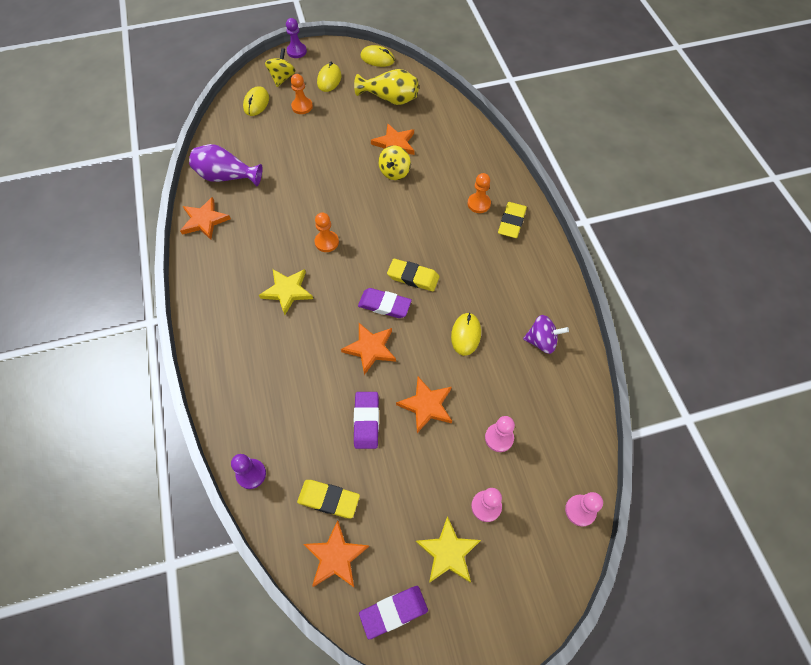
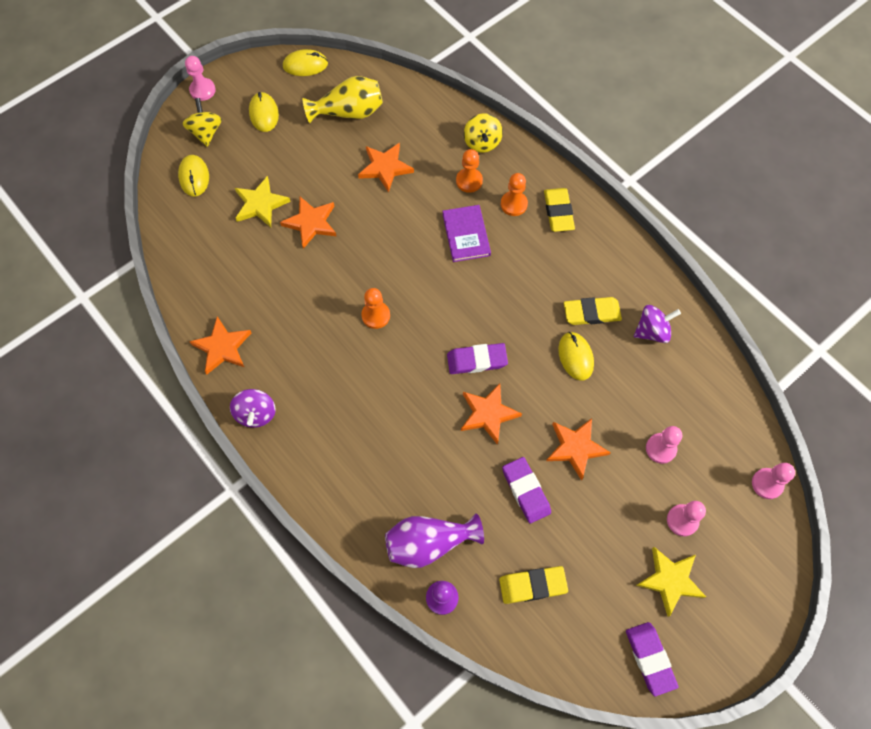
camera: 25 degrees left, 5 degrees up
(199, 275) = (256, 414): none -> purple spinning top
(226, 177) = (215, 284): purple vase -> purple vase (429, 543)
(287, 291) = (365, 389): yellow star -> yellow star (260, 204)
(296, 51) = (202, 90): purple pawn -> pink pawn
(302, 106) = (252, 161): orange pawn -> orange pawn (469, 181)
(336, 557) = (570, 636): orange star -> orange star (311, 223)
(393, 612) = (650, 658): purple eraser -> purple eraser turned 60 degrees counterclockwise
(394, 172) = (404, 202): yellow spinning top -> yellow spinning top (482, 142)
(413, 277) = (489, 317): yellow eraser -> yellow eraser (591, 313)
(429, 211) = (466, 234): none -> purple book

